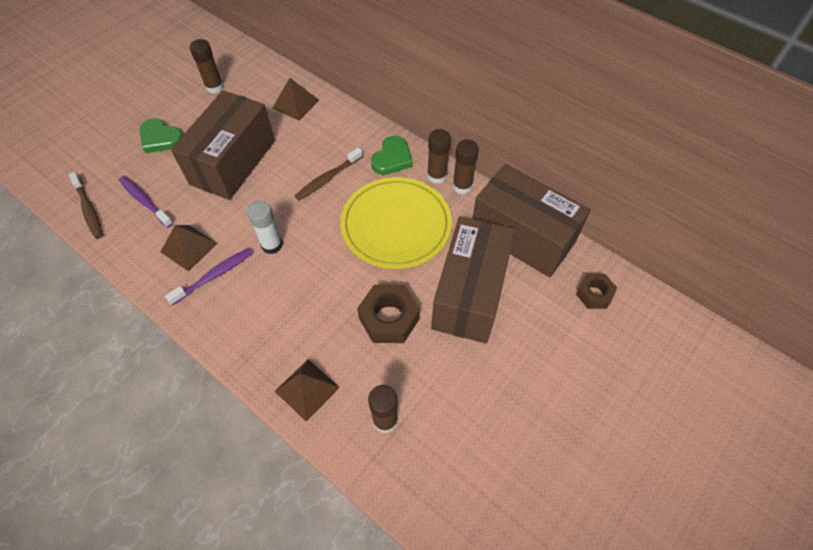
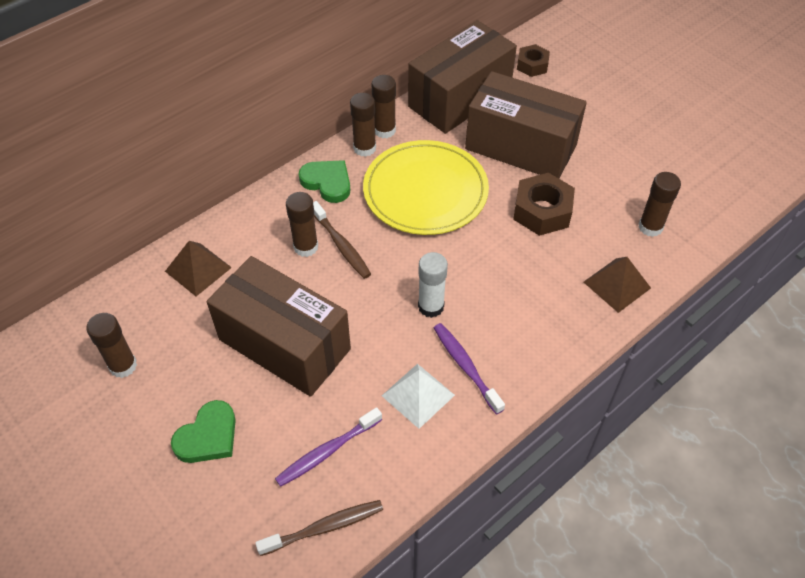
camera: 80 degrees left, 5 degrees down
(189, 247) = (418, 395): brown pyramid -> white pyramid
(323, 157) = (306, 247): none -> brown glue stick

